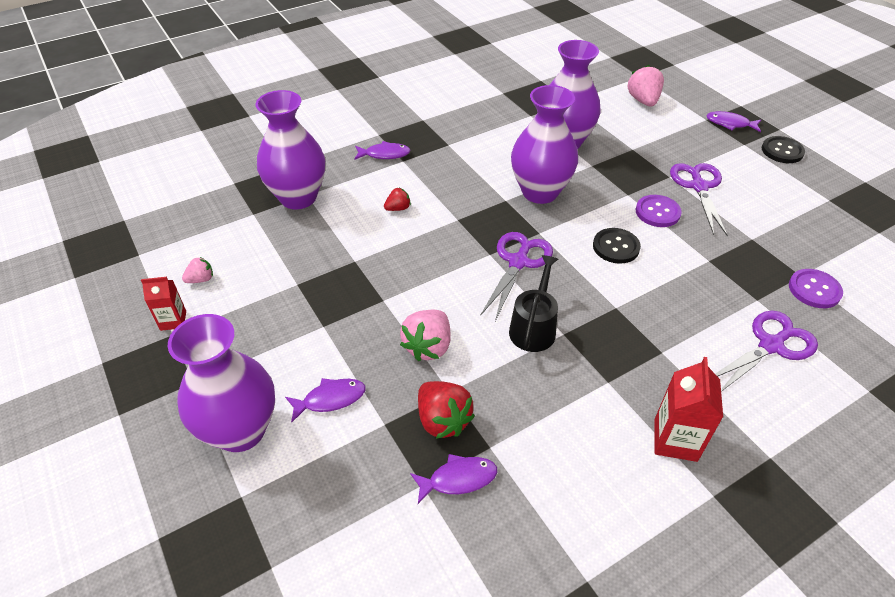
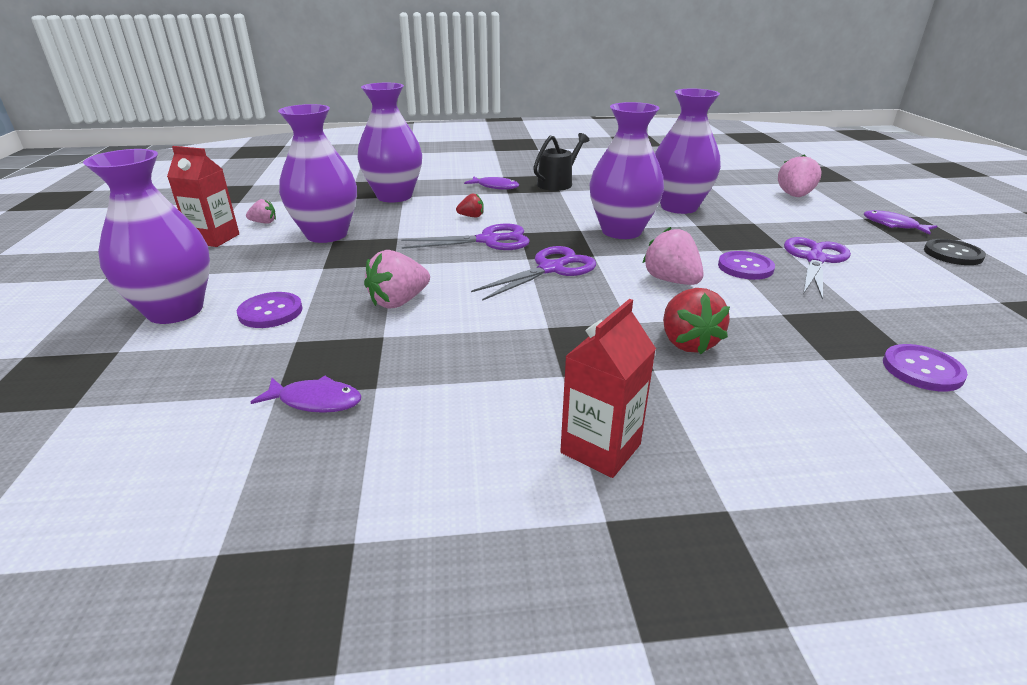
camera: 25 degrees right, 15 degrees down
(173, 320) = (214, 238): red carton -> red carton, size x1.56
(283, 278) = (326, 234): none -> purple vase
(330, 399) = (270, 312): purple fish -> purple button
(443, 420) = (352, 354): red strawberry -> red strawberry (687, 342)
(533, 328) = (519, 315): black watering can -> black watering can (557, 183)
(616, 247) = (671, 281): black button -> pink strawberry
(771, 345) = (814, 402): purple scissors -> purple scissors (488, 240)

